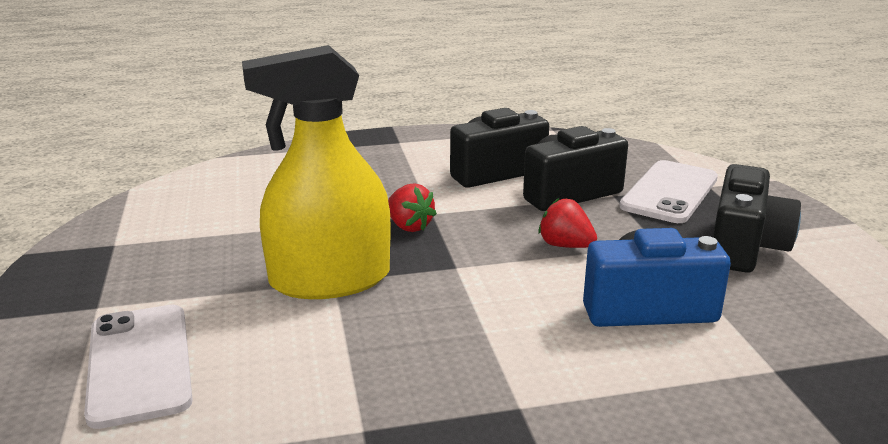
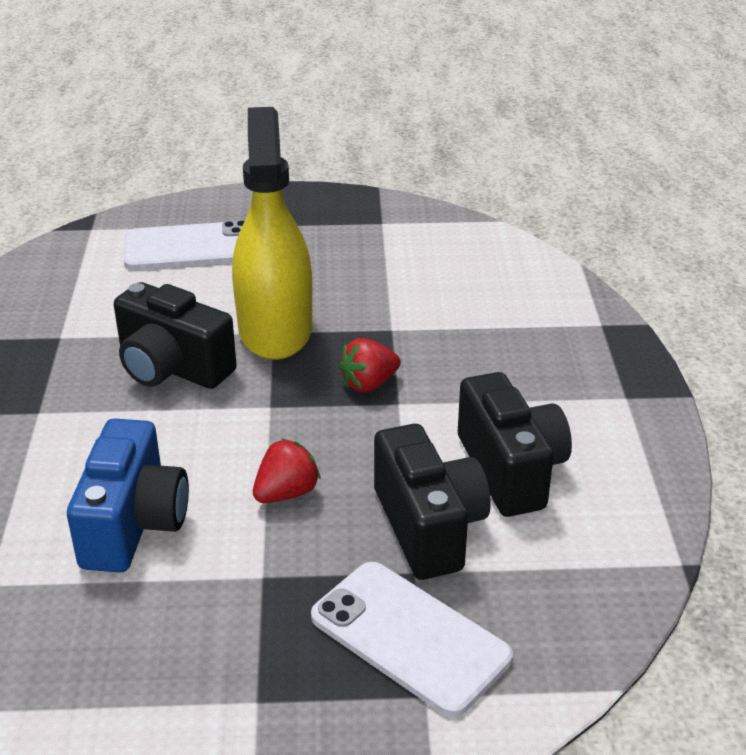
camera: 100 degrees right, 10 degrees up
(745, 247) = (225, 661): black camera -> black camera (172, 368)

